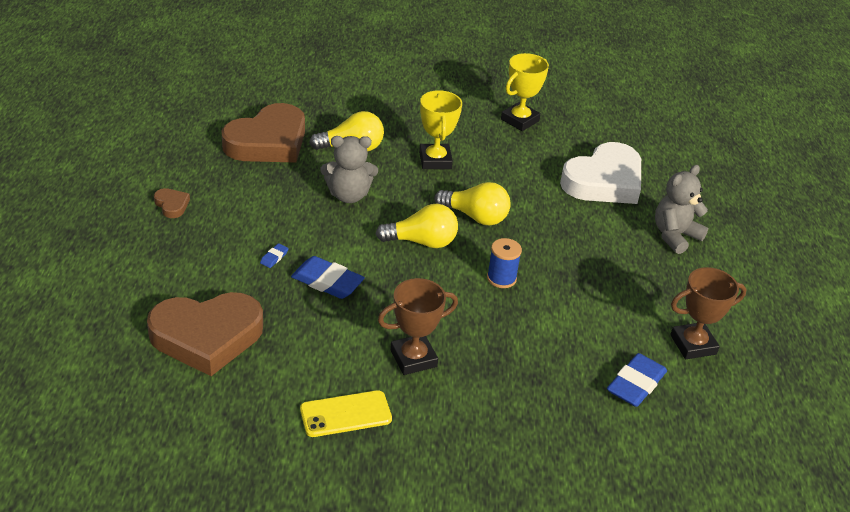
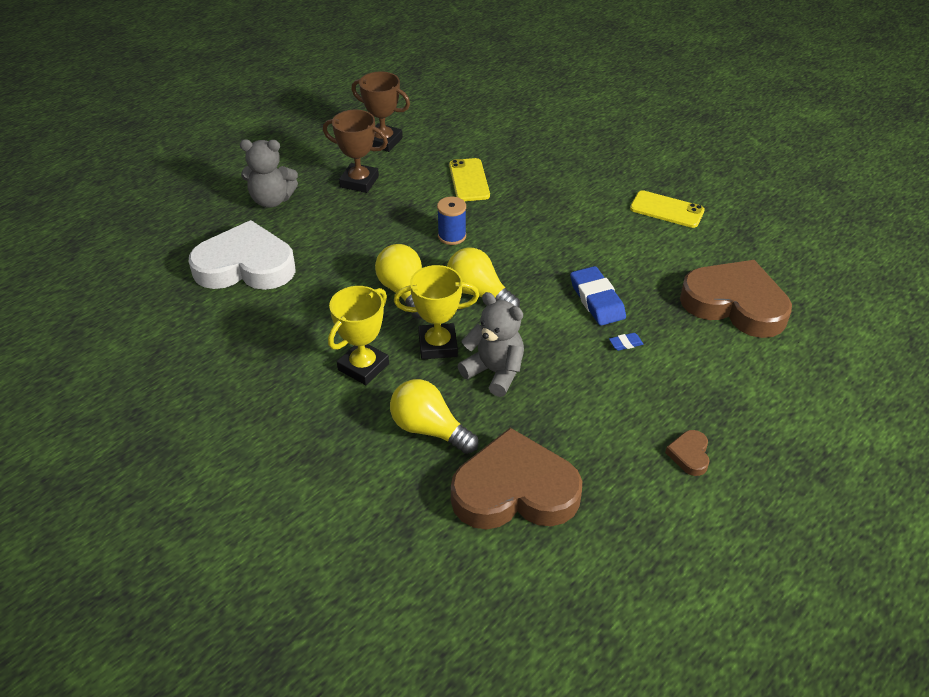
camera: 135 degrees left, 5 degrees up
(413, 358) = (585, 218): brown trophy -> brown trophy (359, 182)
(520, 120) = (211, 368): yellow trophy -> yellow trophy (438, 345)
(561, 343) = (469, 180): none -> yellow phone
(635, 384) = (454, 141): blue eraser -> none

